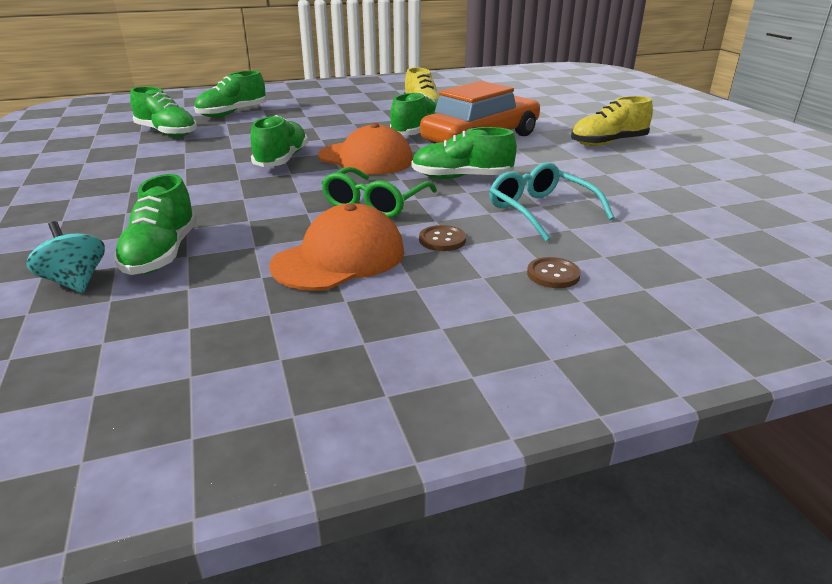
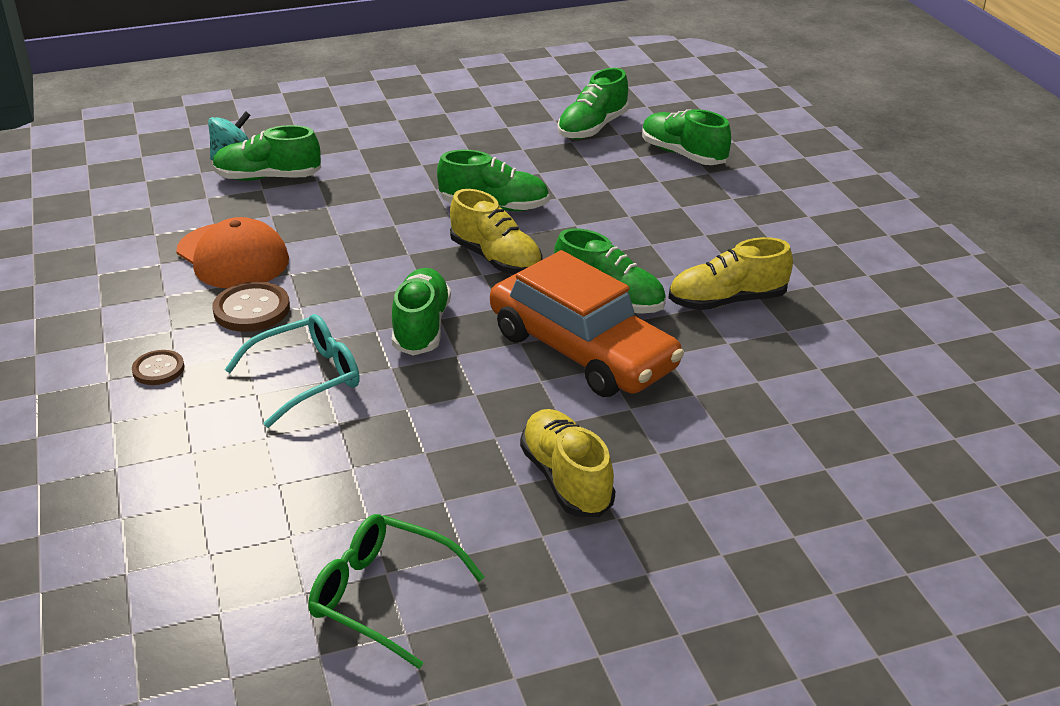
camera: 90 degrees right, 5 degrees up
(366, 158) = (496, 259): orange cap -> yellow shoe
(375, 204) = (351, 270): green glasses -> green glasses (381, 595)
(442, 240) = (252, 309): brown button -> brown button, size x1.59

